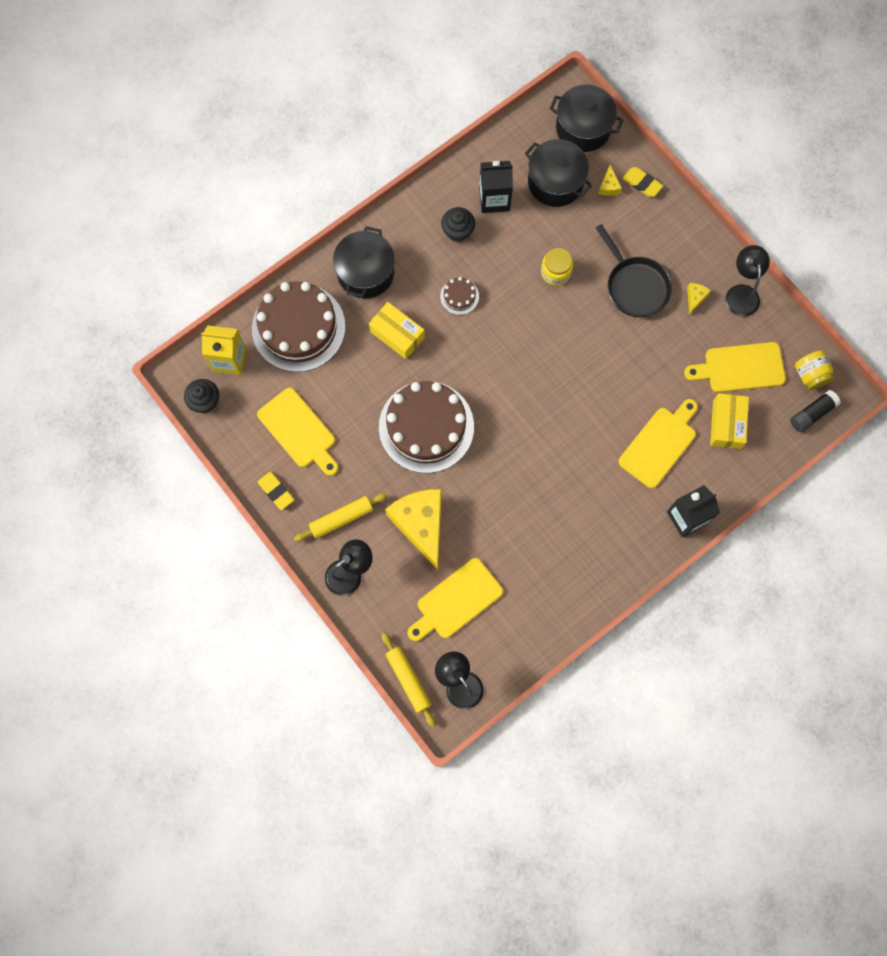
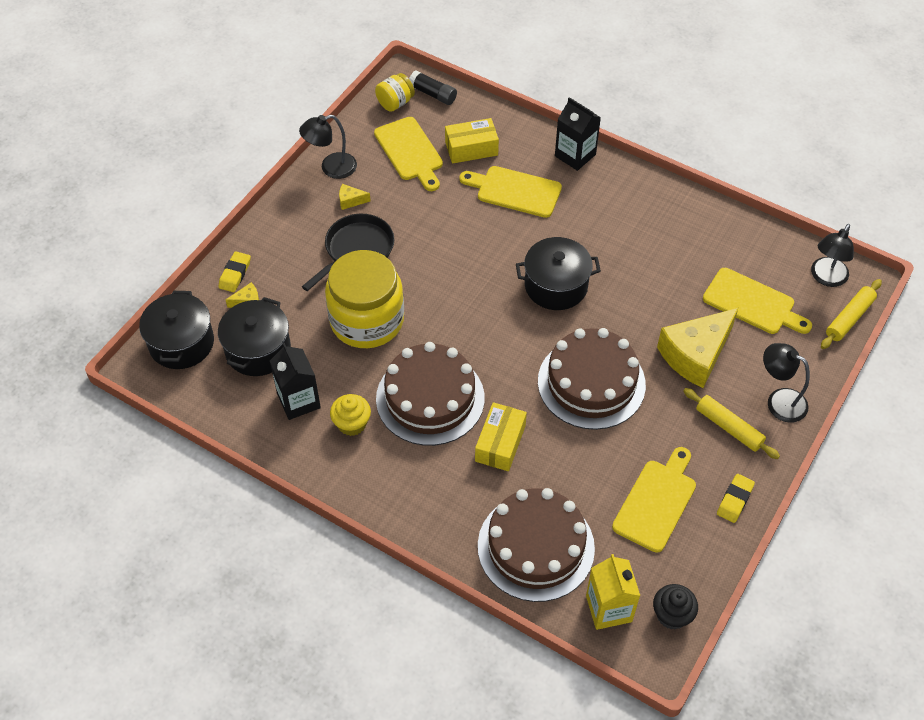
camera: 110 degrees left, 20 degrees down
(365, 272) = (438, 500): black pot -> black pot (556, 286)
(458, 231) = (352, 424): black cupcake -> yellow cupcake
(459, 296) = (430, 398): brown cake -> brown cake, size x2.38
(555, 272) = (367, 320): yellow jar -> yellow jar, size x2.18

